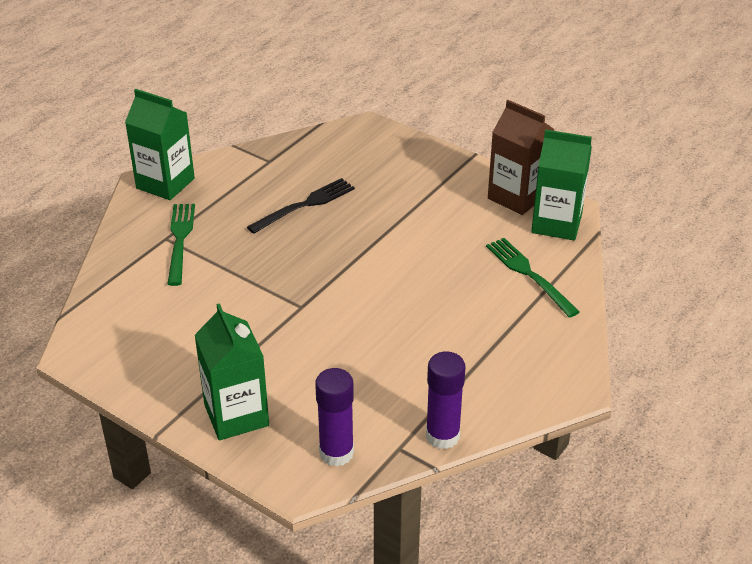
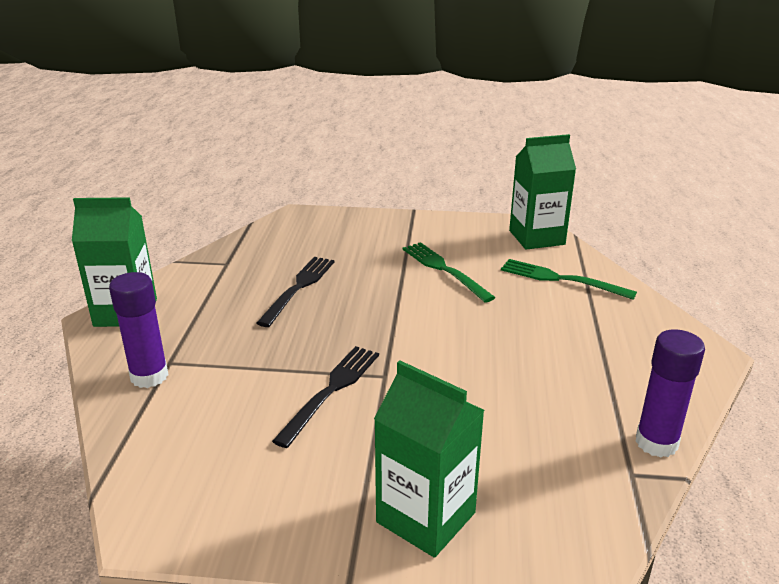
camera: 30 degrees left, 10 degrees down
(180, 240) = (188, 358): green fork -> green fork (444, 269)
(254, 303) = (331, 390): none -> black fork
(336, 453) = (577, 509): purple glue stick -> purple glue stick (149, 376)
(517, 197) = (483, 229): brown carton -> none

